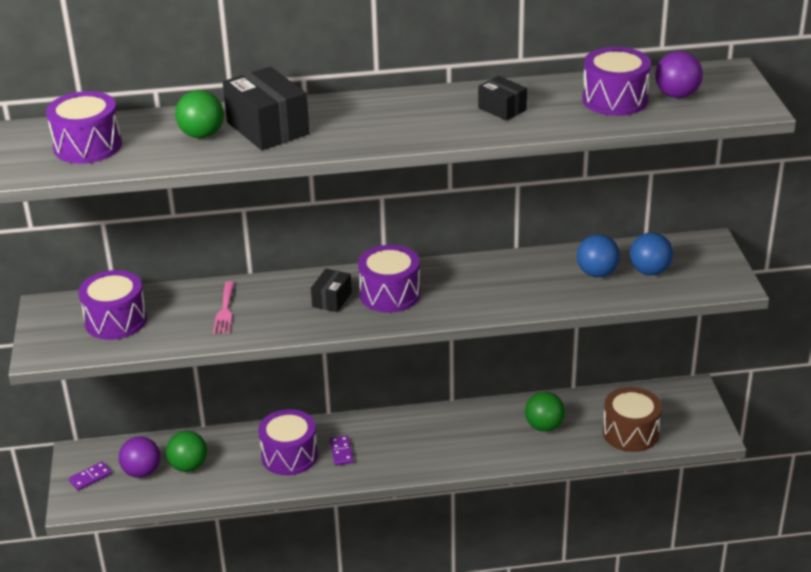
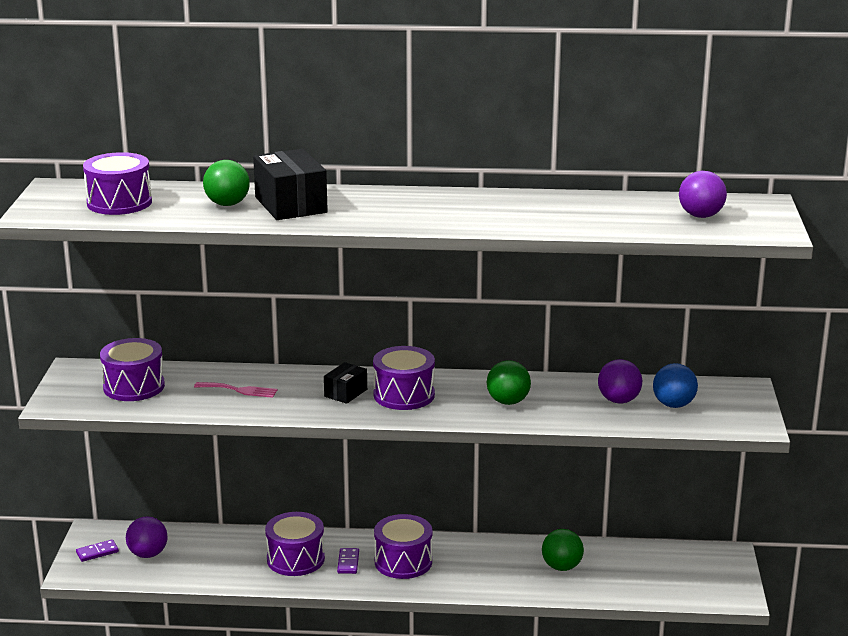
camera: 10 degrees right, 10 degrees down
(188, 466) = (194, 555): green ball -> green ball (508, 402)
(225, 310) = (239, 390): pink fork -> pink fork turned 90 degrees counterclockwise
(502, 109) = (521, 211): black box -> none
(597, 273) = (618, 400): blue ball -> purple ball
(615, 100) = (636, 214): purple drum -> purple drum (403, 562)
(630, 433) = (650, 584): brown drum -> none

